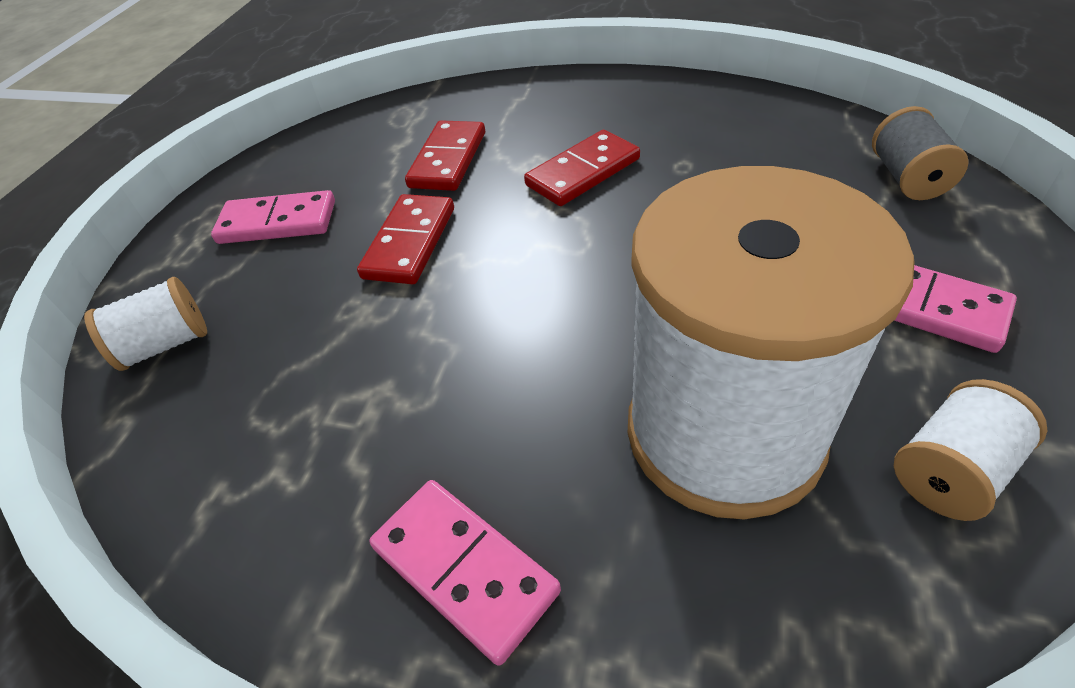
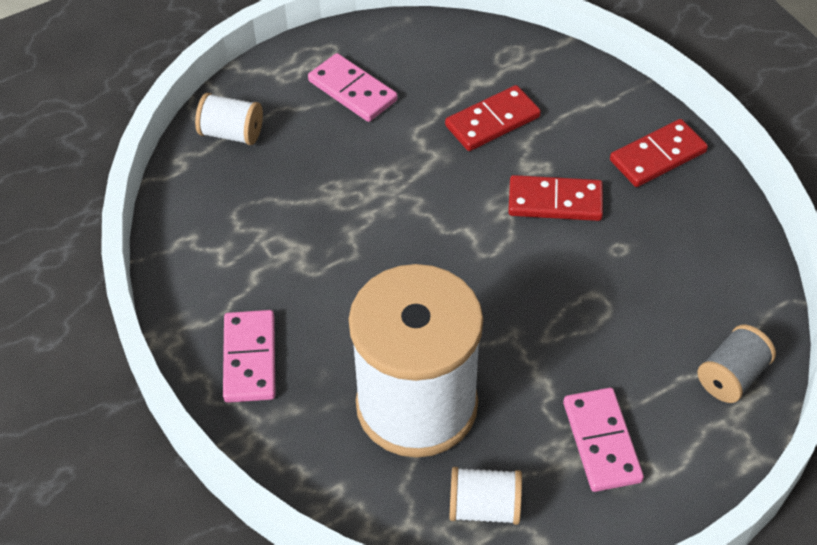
camera: 40 degrees right, 5 degrees up
(409, 242) = (403, 168): red domino -> red domino (657, 156)

